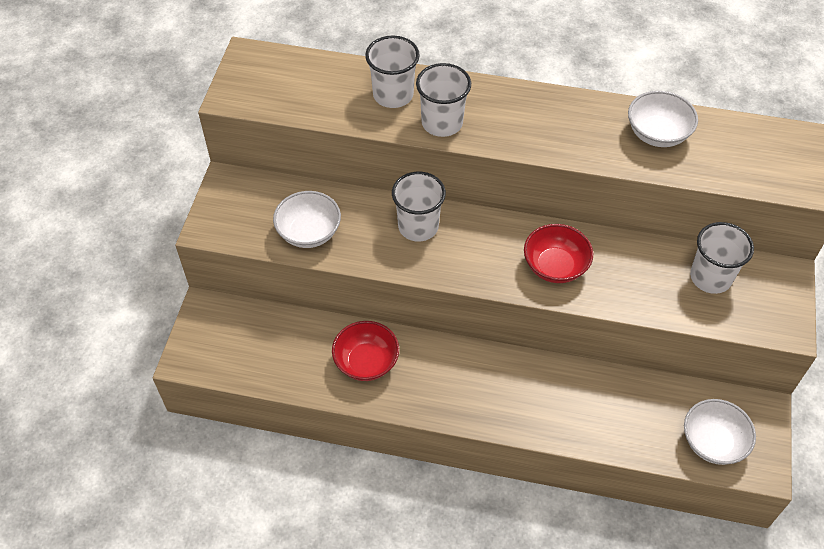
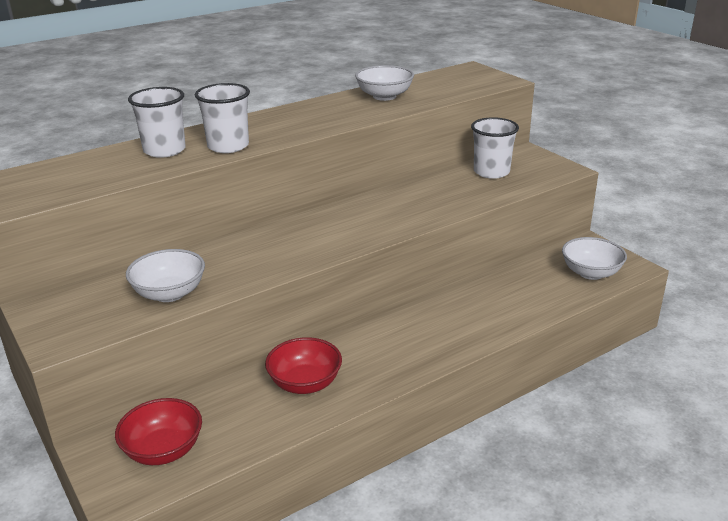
camera: 45 degrees left, 25 degrees down
(418, 226) = (262, 245): white cup -> none
(555, 266) = (393, 213): red bowl -> red bowl (163, 450)

